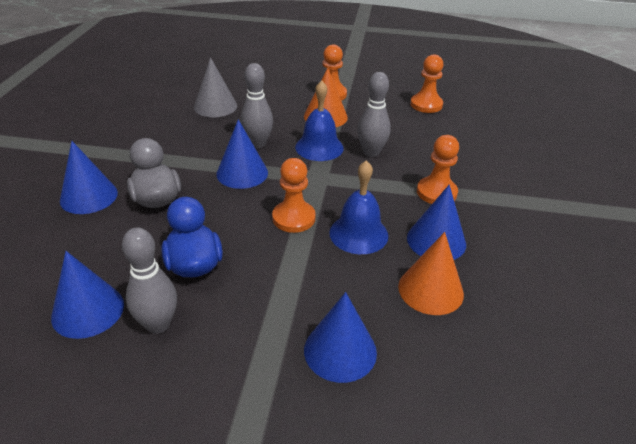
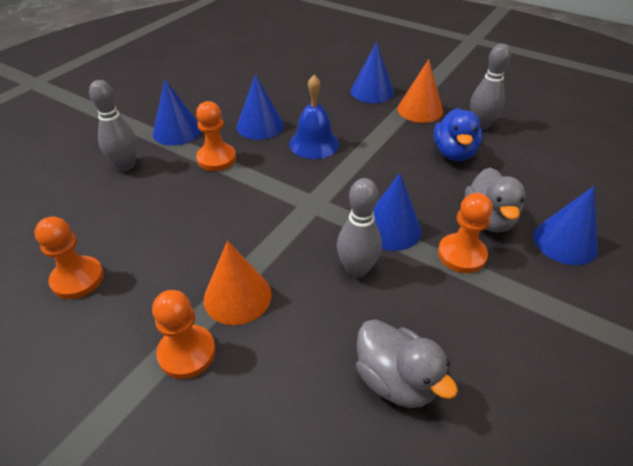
camera: 155 degrees left, 5 degrees up
(88, 310) = (531, 143): blue cone -> blue cone (177, 131)
(215, 106) = (396, 380): grey cone -> grey duck
(293, 218) = (360, 168): orange pawn -> orange pawn (461, 255)
(319, 147) = (285, 241): blue bell -> none
(371, 152) = (232, 217): grey bowling pin -> grey bowling pin (126, 165)
(430, 290) = (294, 103): orange cone -> orange cone (420, 110)

